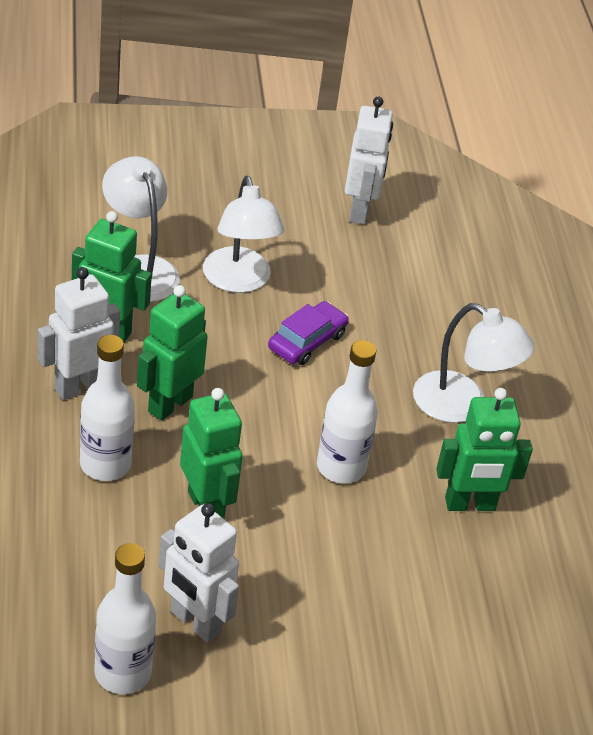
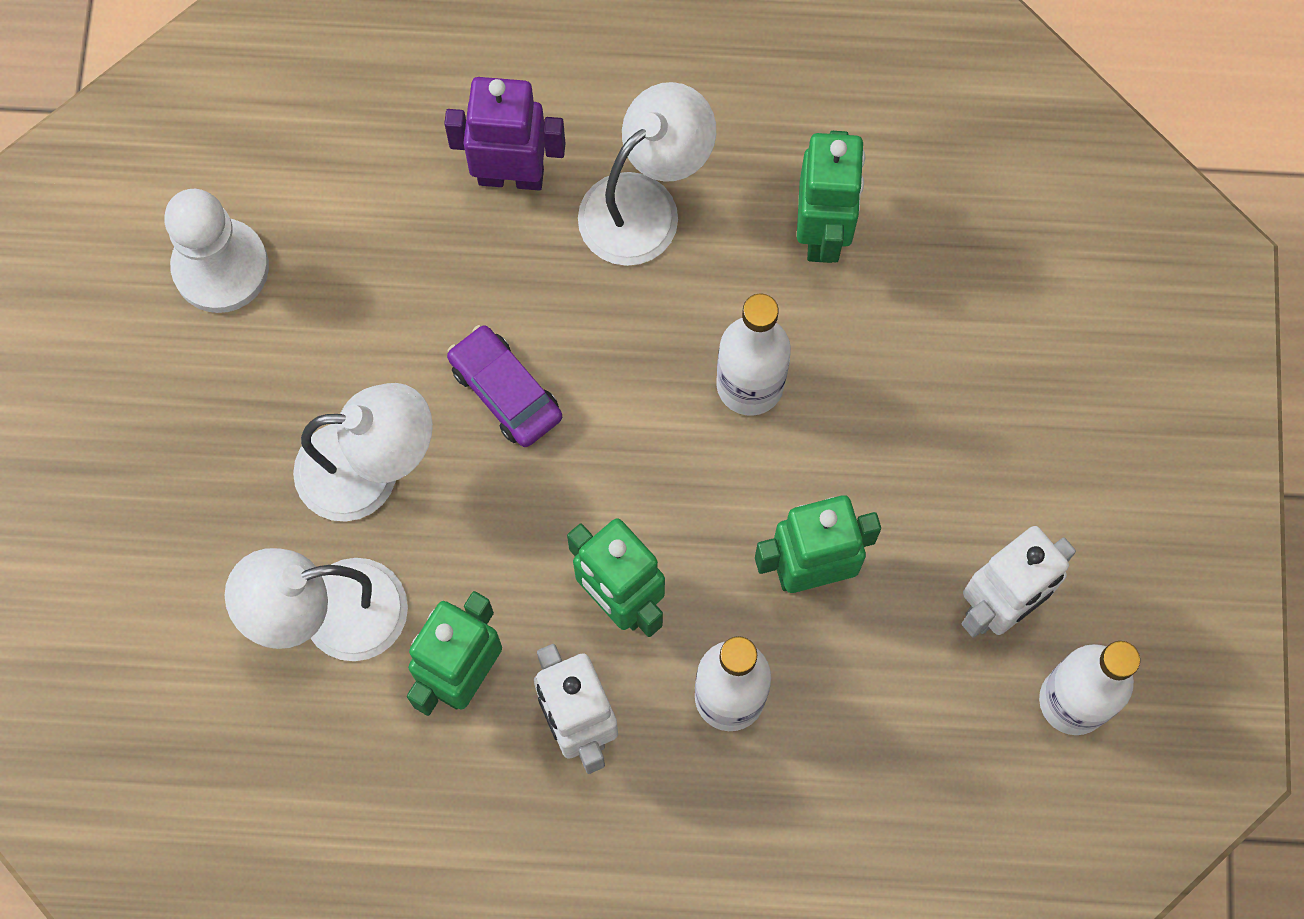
camera: 75 degrees left, 30 degrees up
(359, 211) = (221, 267): white robot -> white pawn
(462, 337) = (511, 175): none -> purple robot

